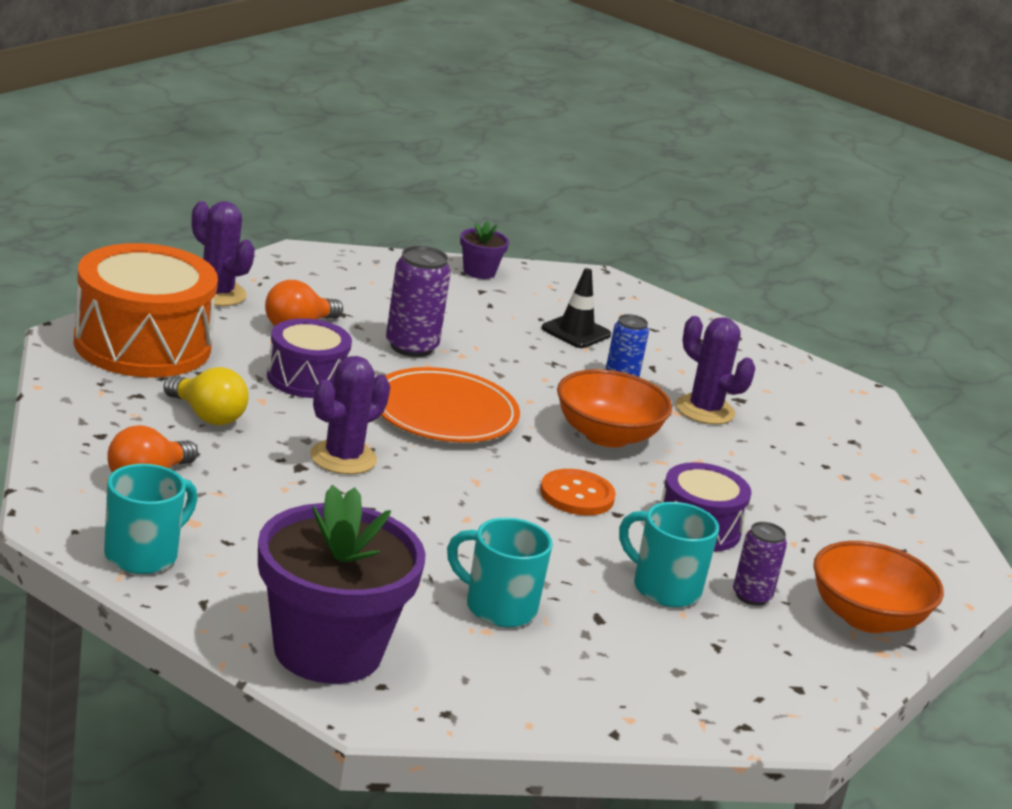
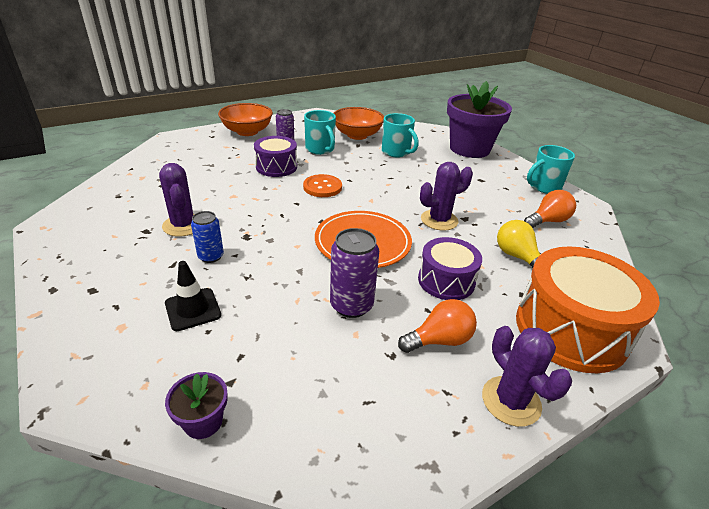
camera: 155 degrees left, 10 degrees up
(607, 435) = (270, 216): orange bowl -> orange bowl (357, 135)

